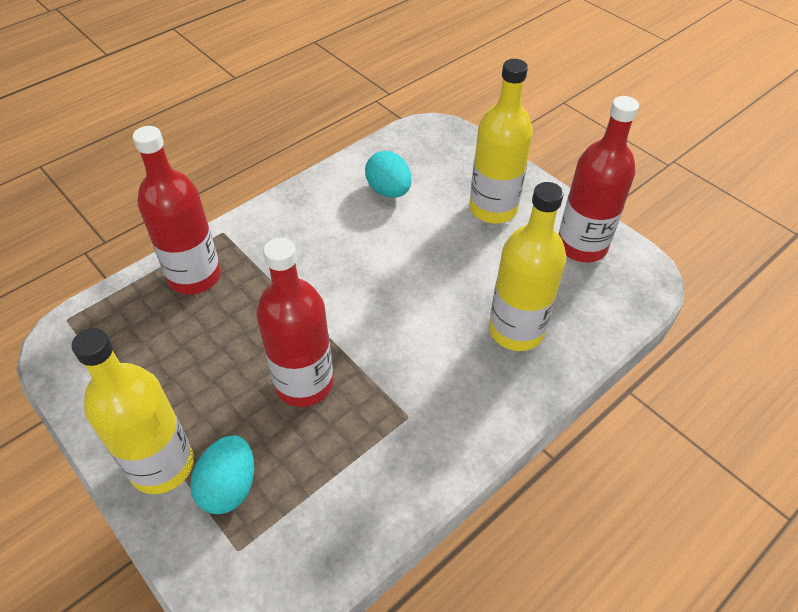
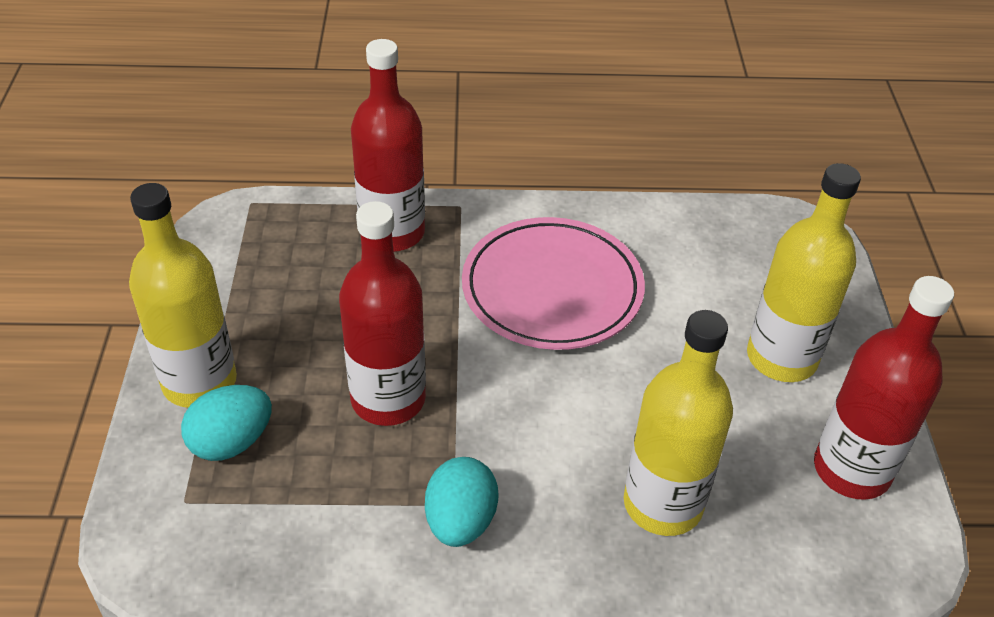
camera: 40 degrees right, 5 degrees down
(333, 249) = (552, 289): none -> pink plate
(388, 191) = (676, 265): turquoise egg -> turquoise egg (460, 521)

